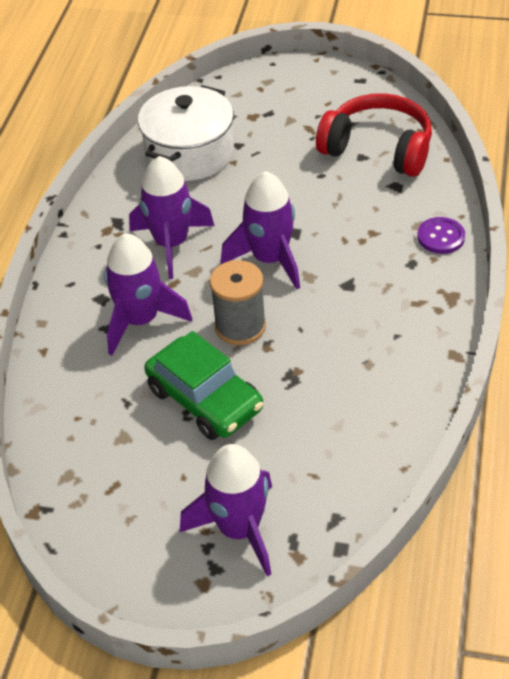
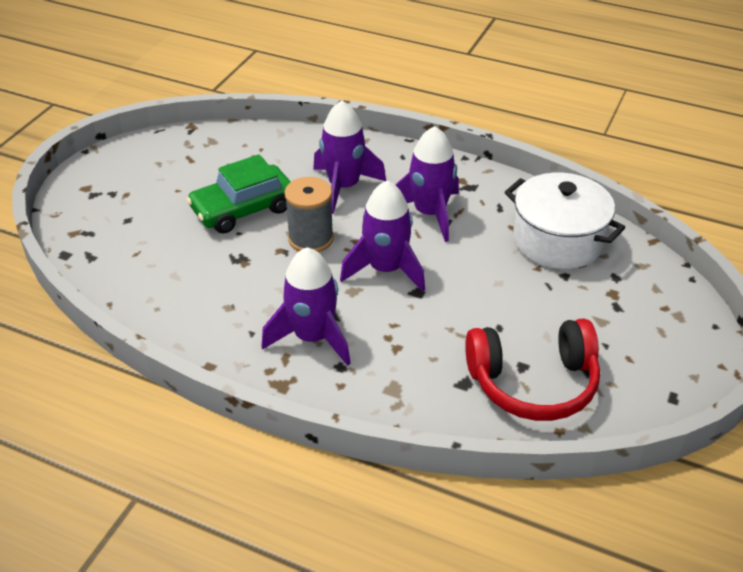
camera: 100 degrees right, 5 degrees down
(239, 529) = (115, 209): purple rocket -> purple rocket (312, 337)
(378, 148) = (533, 383): red headphones -> red headphones turned 45 degrees clockwise
(441, 237) = (369, 399): purple button -> none

